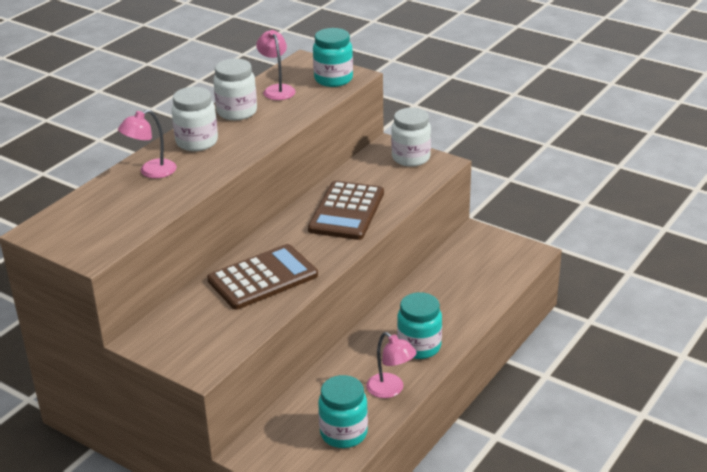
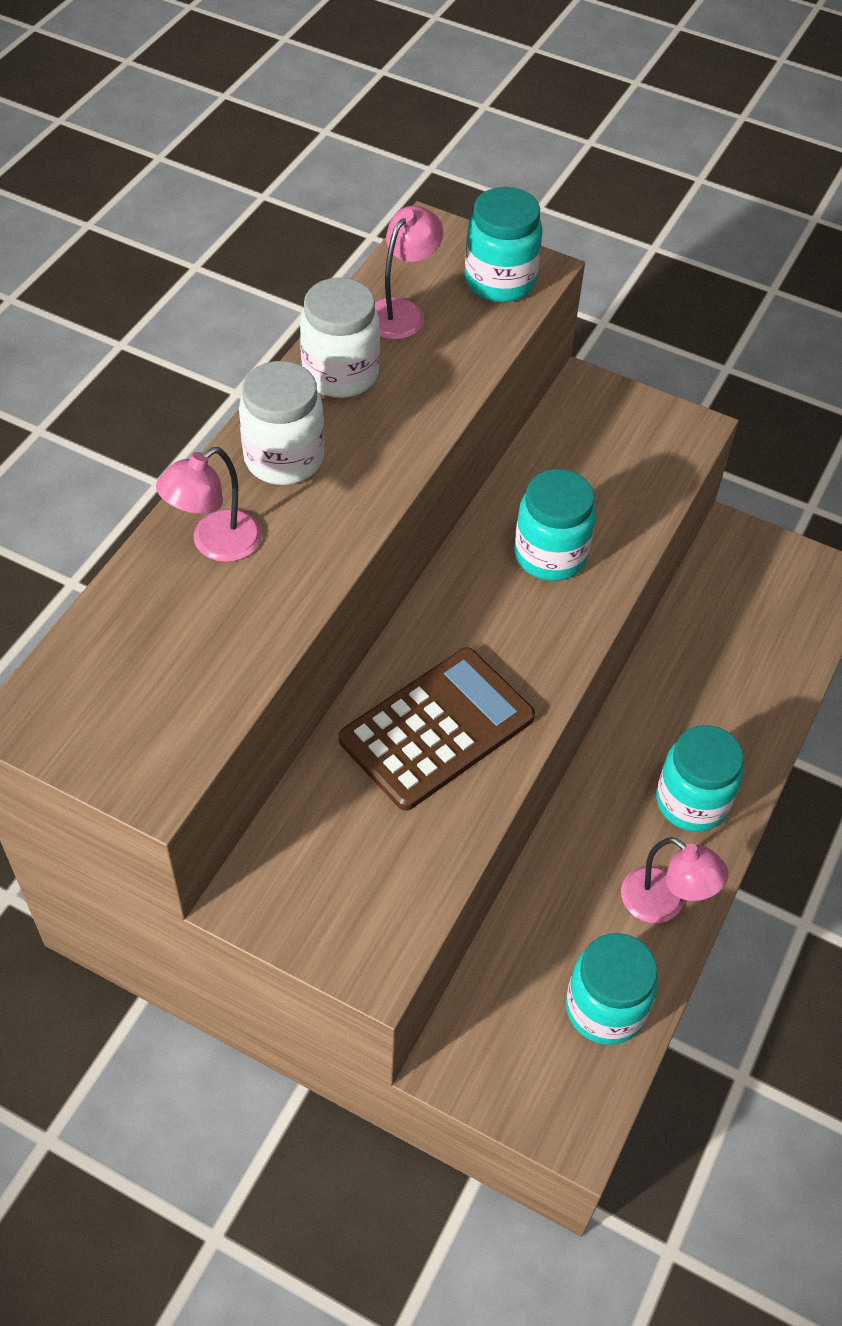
camera: 10 degrees left, 20 degrees up
(277, 89) = (402, 311): pink lamp -> pink lamp turned 60 degrees clockwise
(347, 211) = (550, 555): brown calculator -> turquoise jar
(411, 158) = (633, 418): white jar -> none

